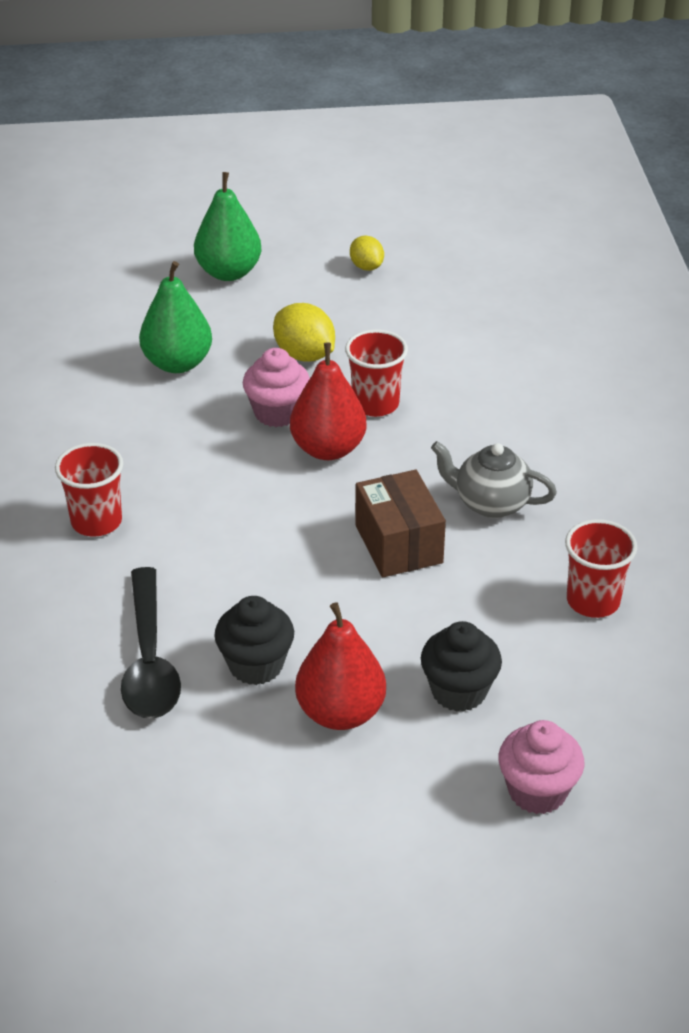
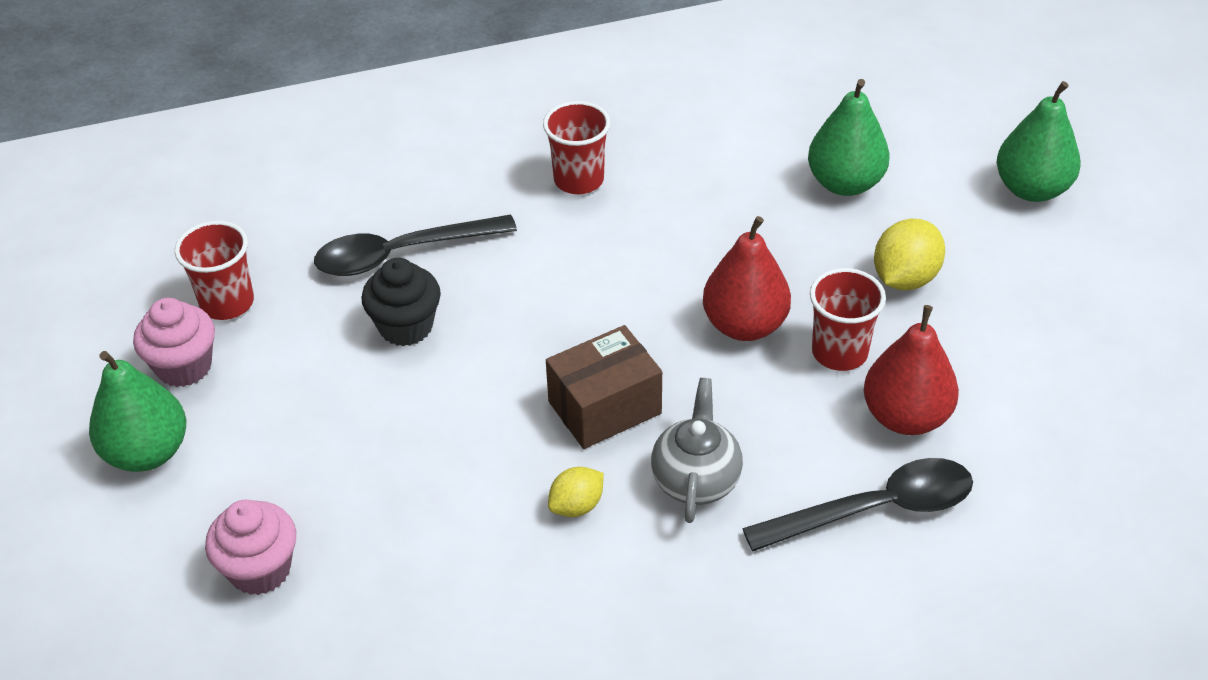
camera: 80 degrees right, 5 degrees up
(277, 413) = (791, 274): pink cupcake -> pink cupcake (184, 367)
(340, 712) = (351, 399): red pear -> red pear (906, 417)
(366, 267) = (1110, 303): yellow lemon -> yellow lemon (576, 506)
(370, 880) = (147, 452): none -> green pear
(459, 691) = (392, 487): black cupcake -> none
(539, 417) = (874, 509): none -> black spoon
(593, 601) = (551, 595): red cup -> red cup (227, 303)

